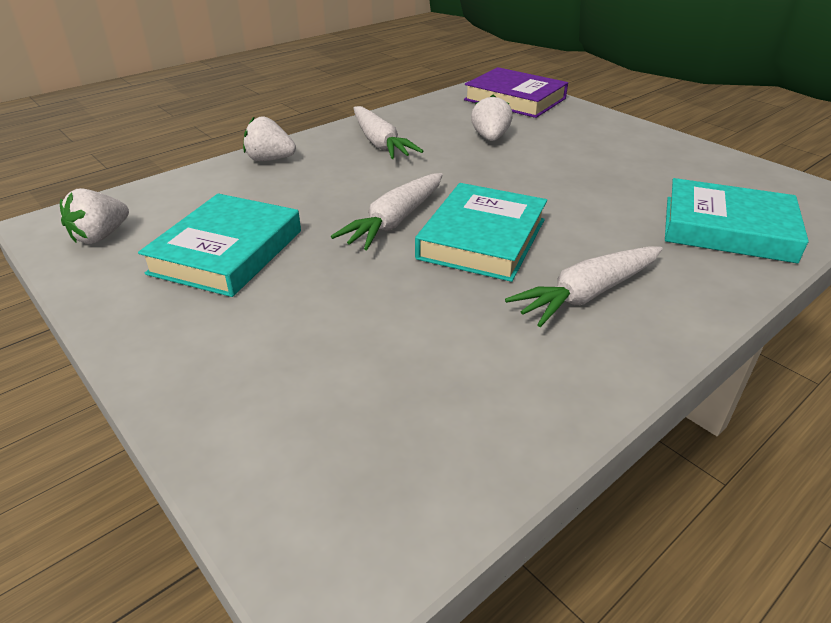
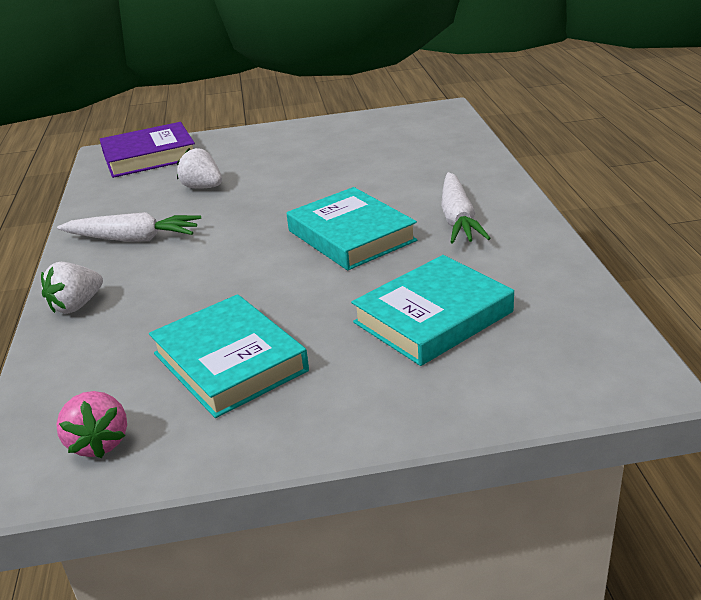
camera: 55 degrees left, 5 degrees down
(100, 236) = (99, 443): white strawberry -> pink strawberry
(395, 221) = (281, 265): white carrot -> none
(727, 228) = (436, 150): turquoise book -> turquoise book (433, 317)

